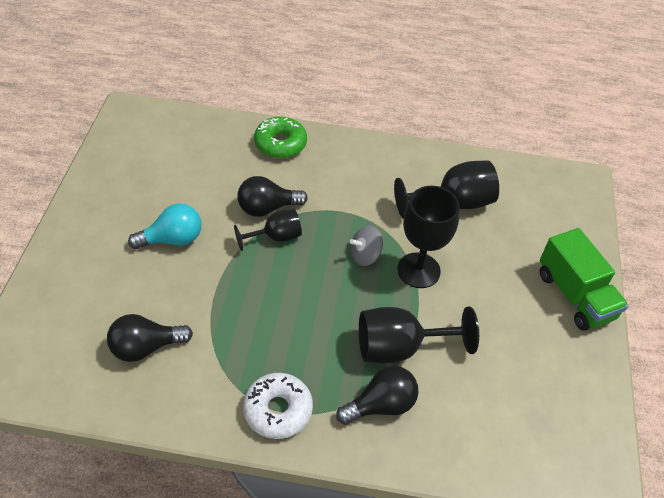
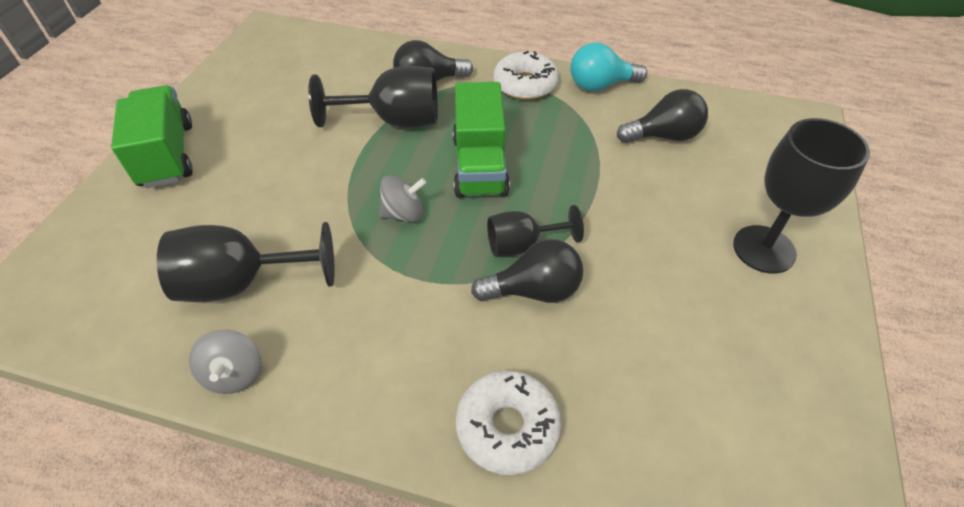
camera: 170 degrees left, 0 degrees up
(172, 239) = (666, 250): turquoise light bulb -> turquoise light bulb (600, 85)
(280, 143) = (507, 427): green donut -> white donut
(314, 302) = (480, 165): none -> green truck
(418, 270) = (341, 192): black goblet -> black goblet (764, 249)
(430, 158) = (234, 374): none -> grey spinning top

